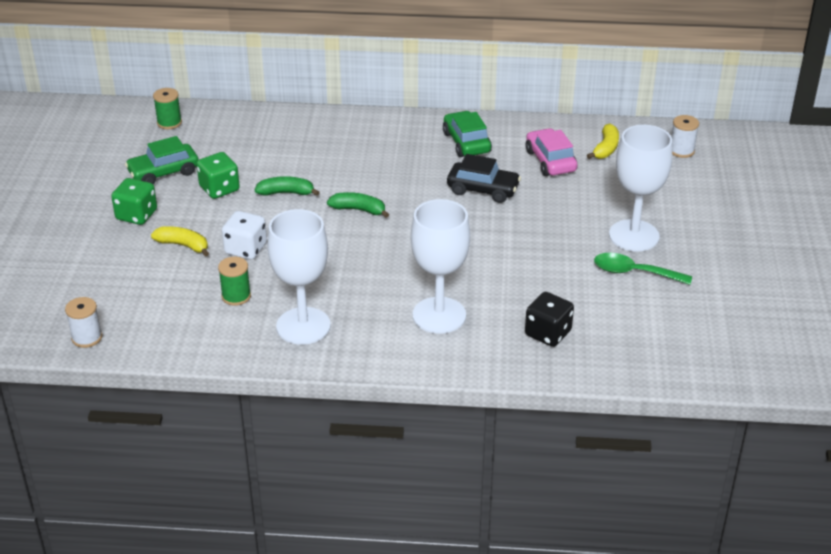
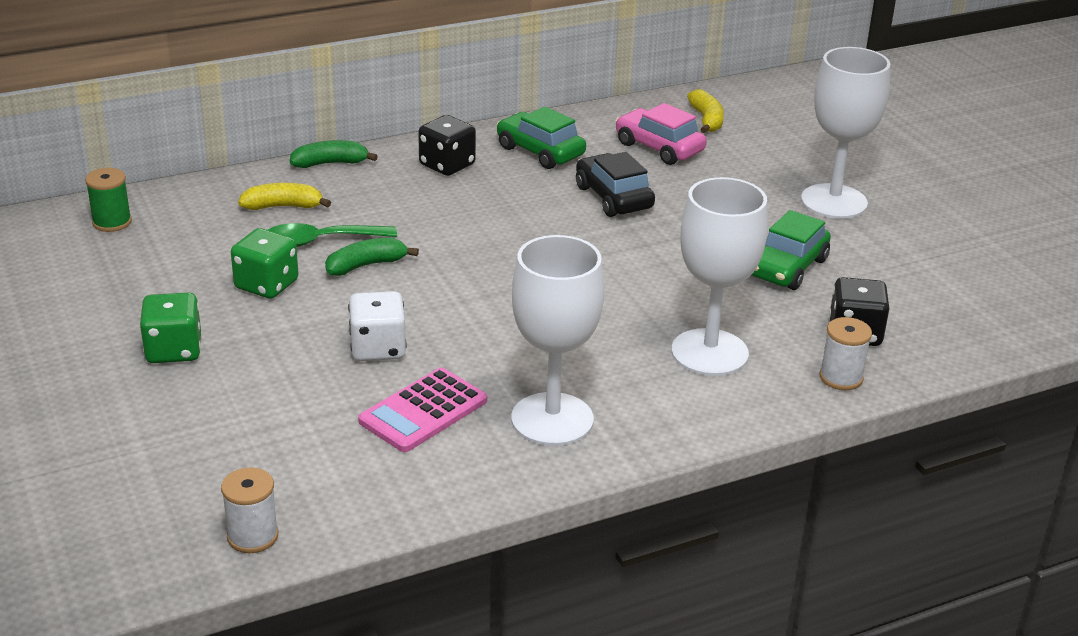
camera: 30 degrees left, 5 degrees down
(163, 172) = (163, 286): green car -> green car (787, 268)
(183, 245) = (283, 369): yellow banana -> yellow banana (283, 206)
(236, 296) = (423, 411): green spool -> pink calculator
(358, 210) = (483, 260): green banana -> green banana (330, 163)
(397, 136) = (447, 165): none -> black dice
(483, 189) = (613, 197): black car -> black car turned 105 degrees counterclockwise
(634, 272) = (876, 240): green spoon -> green spoon (320, 241)
(681, 151) = (789, 103): white spool -> white spool (841, 378)

